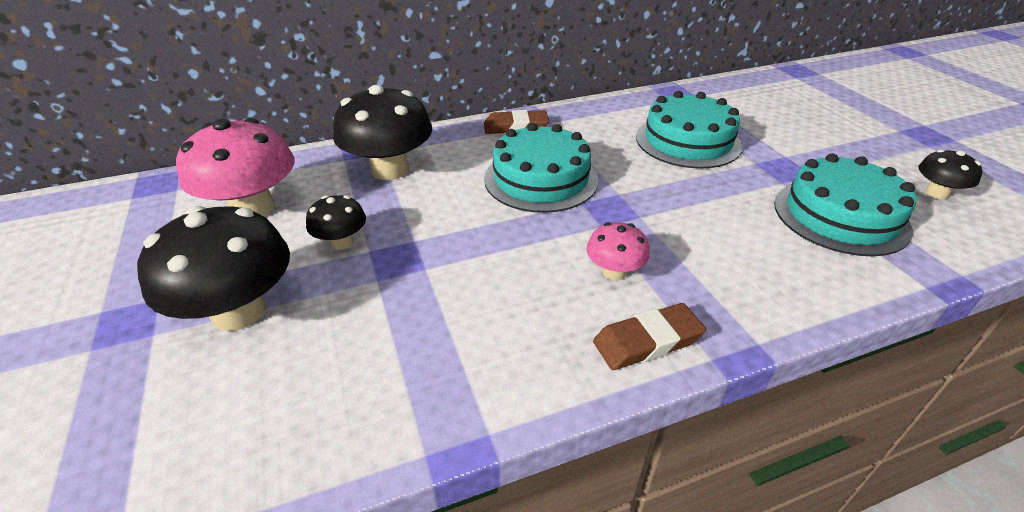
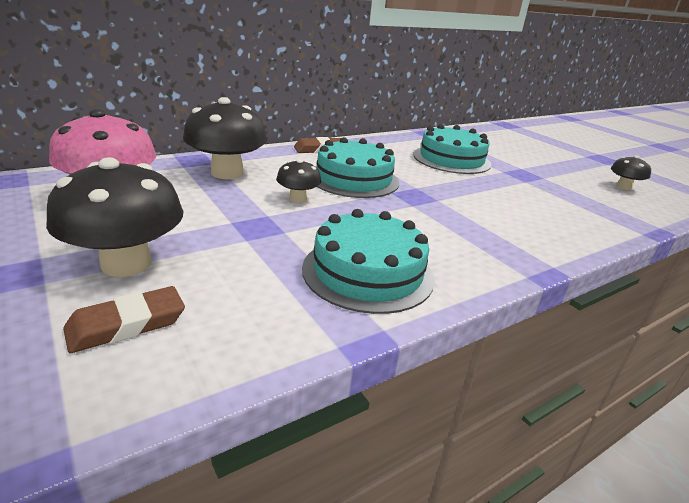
camera: 15 degrees left, 10 degrees down
(341, 242) = (204, 217): black mushroom -> black mushroom (298, 198)
(614, 272) = (434, 230): pink mushroom -> none
(647, 341) = (477, 268): brown eraser -> brown eraser (127, 324)
(840, 216) = (571, 198): turquoise cake -> turquoise cake (368, 272)

